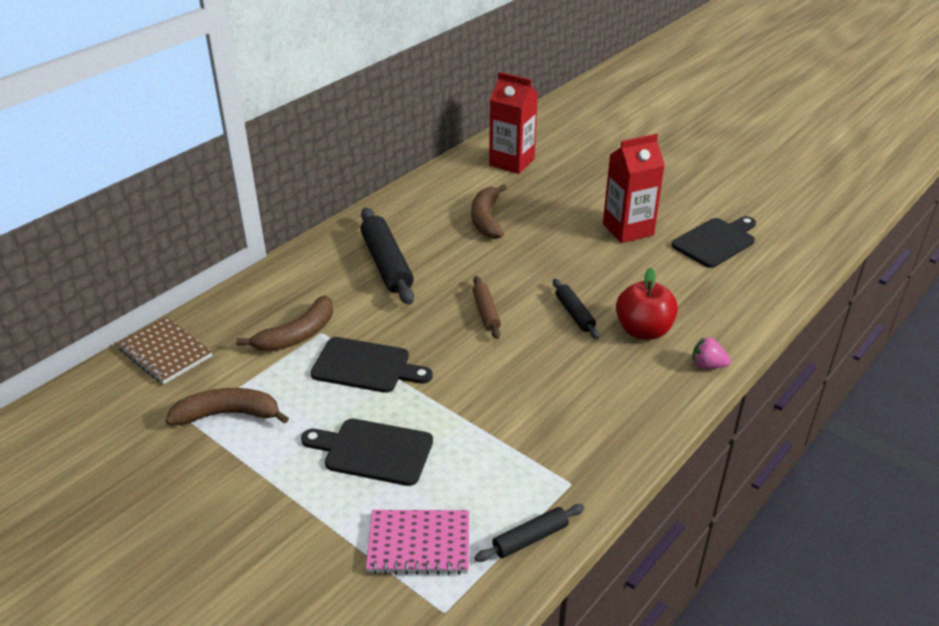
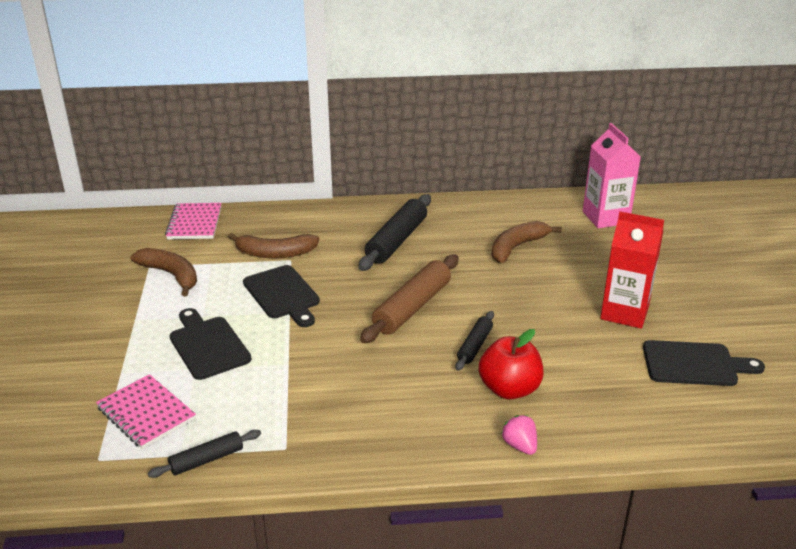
camera: 45 degrees right, 5 degrees down
(165, 353) = (194, 223): brown notebook -> pink notebook
(486, 312) = (412, 307): brown rolling pin -> brown rolling pin, size x1.81
(511, 162) = (605, 217): red carton -> pink carton
(530, 538) = (207, 460): black rolling pin -> black rolling pin turned 45 degrees counterclockwise

